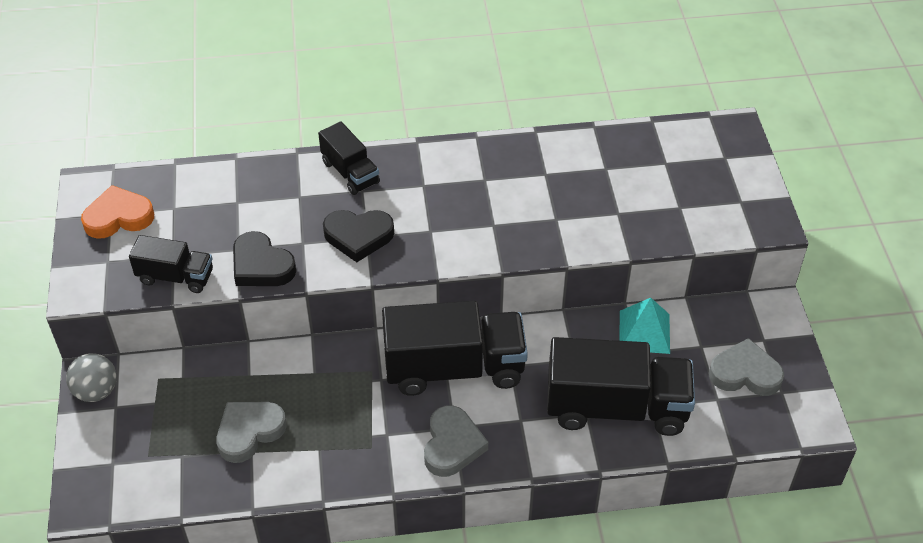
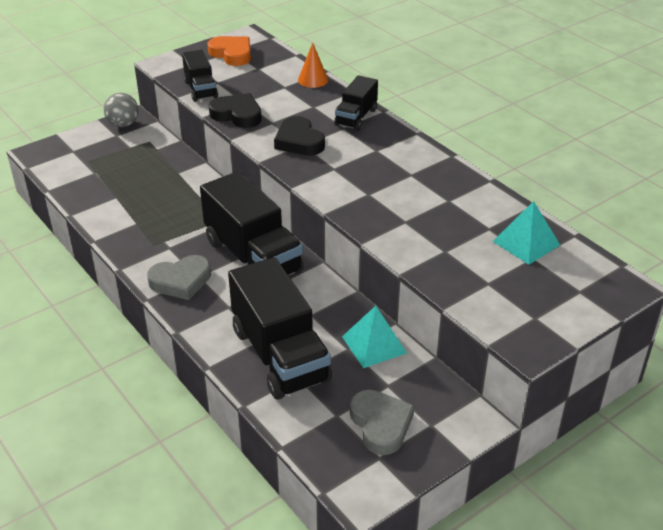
camera: 60 degrees right, 10 degrees down
(244, 173) = (313, 80): none -> orange cone
(249, 432) = (131, 190): grey heart -> none
(261, 265) = (237, 115): black heart -> black heart turned 105 degrees clockwise
(642, 156) = (526, 243): none -> turquoise pyramid

